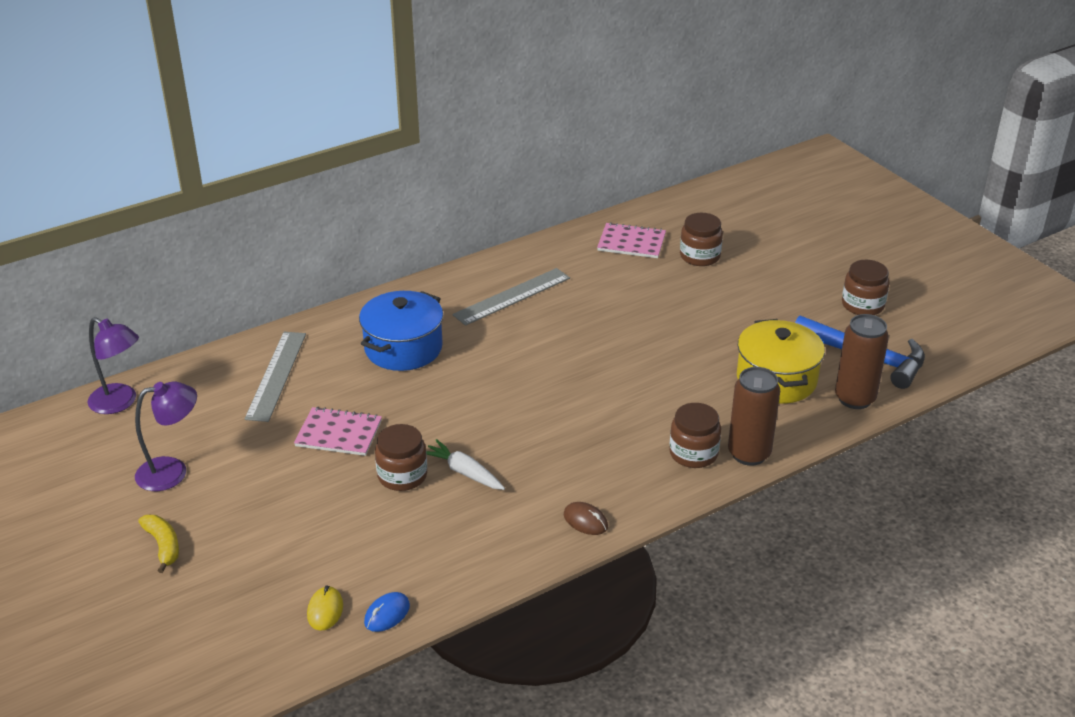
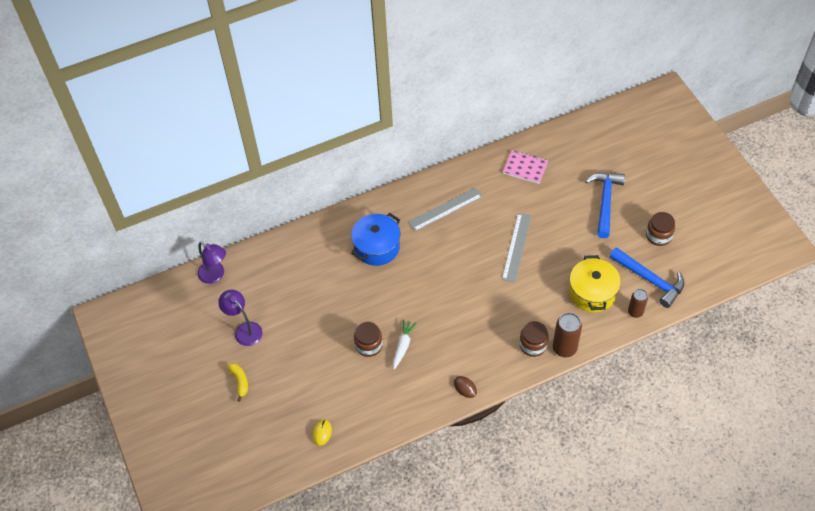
camera: 10 degrees right, 20 degrees up
(172, 471) = (244, 330): purple lamp -> purple lamp turned 120 degrees counterclockwise
(276, 375) = (303, 262): grey ruler -> grey ruler (516, 247)
(338, 433) = (335, 310): pink notebook -> none
(387, 614) = (353, 438): blue mouse -> none
(464, 472) = (403, 346): white carrot -> white carrot turned 60 degrees clockwise
(700, 256) = (566, 184): brown jar -> none
(766, 272) = (605, 202): none -> blue hammer
(854, 398) = (635, 312): brown can -> brown can, size x0.65

